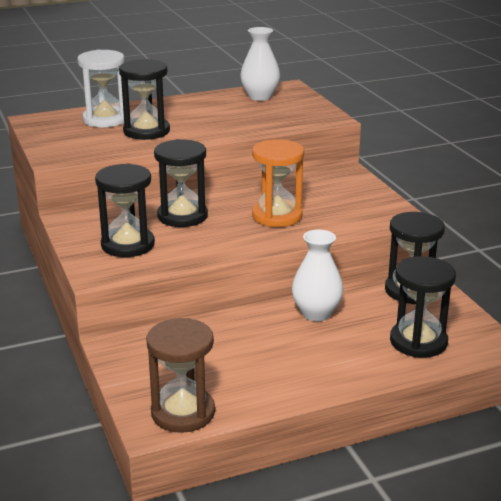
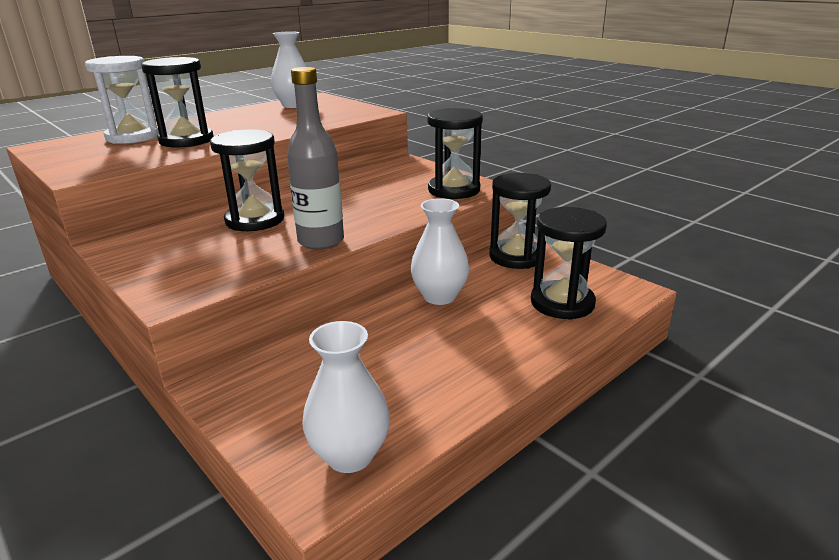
camera: 20 degrees left, 0 degrees up
(128, 245) = (201, 258): black hourglass -> black hourglass (454, 190)
(183, 412) = (350, 455): brown hourglass -> white vase
(225, 247) = (321, 241): none -> grey bottle
(277, 216) = (360, 204): orange hourglass -> none

